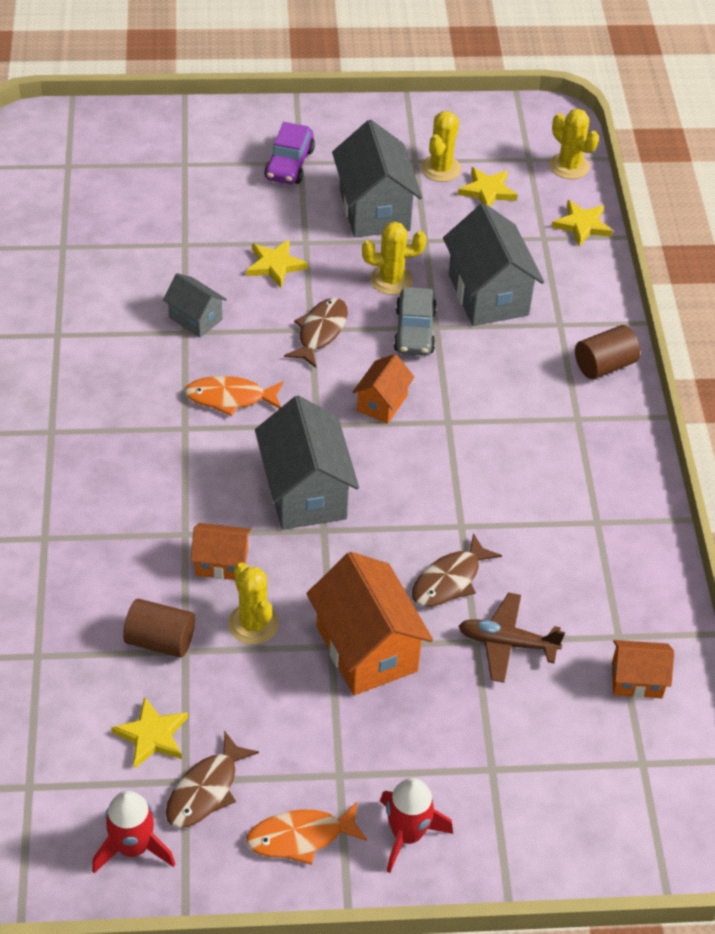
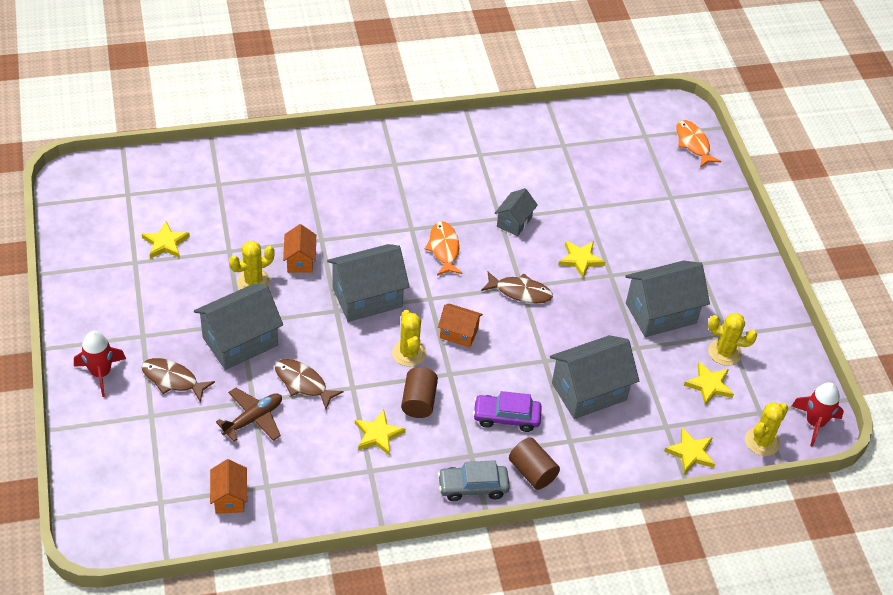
camera: 80 degrees right, 0 degrees up
(133, 847) = (89, 244): red rocket -> red rocket (814, 423)
(160, 640) = (235, 238): brown cylinder -> brown cylinder (418, 401)
(206, 790) = (129, 272): brown fish -> brown fish (173, 380)
(289, 164) = (693, 257): purple car -> purple car (506, 417)
(301, 837) = (97, 320): orange fish -> orange fish (693, 144)
(366, 649) = (240, 341): orange house -> grey house
(391, 280) = (586, 329): yellow cactus -> yellow cactus (409, 353)
(414, 331) = (536, 347): grey car -> grey car (473, 487)
(507, 643) = (253, 419): brown plane -> brown plane turned 45 degrees clockwise
(541, 507) = (378, 435): none -> yellow star

